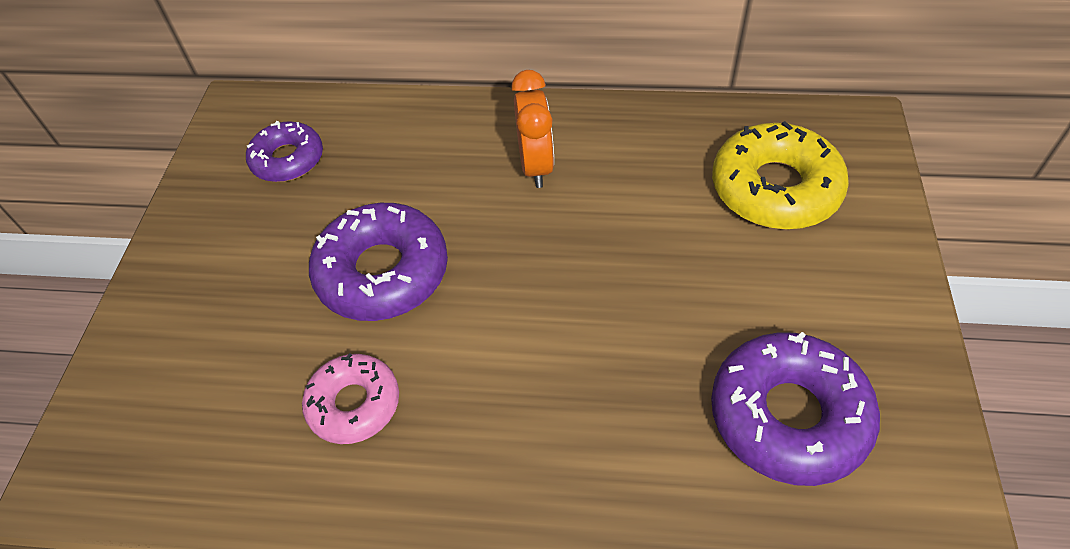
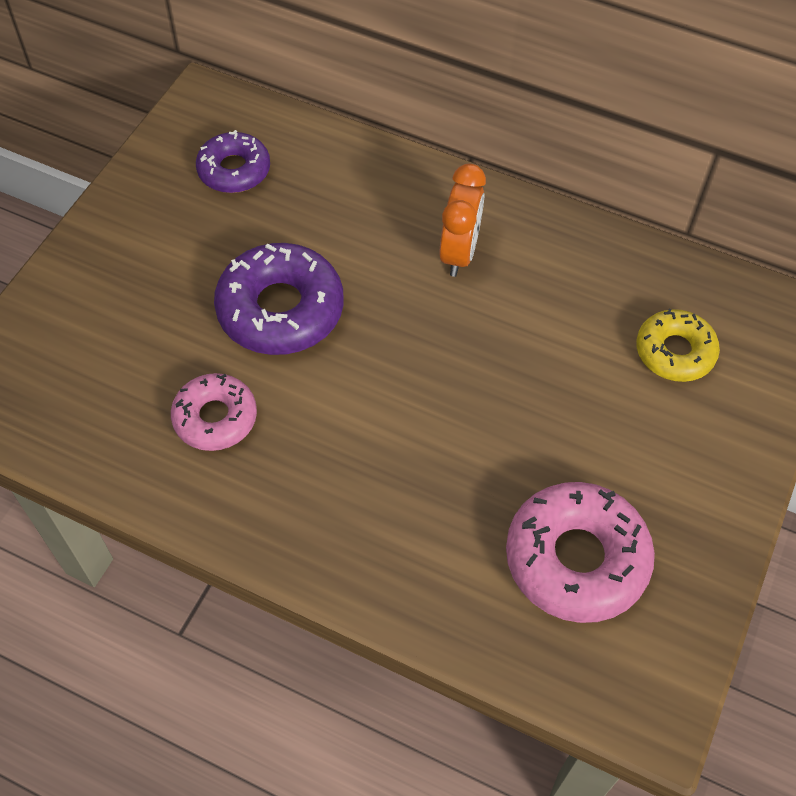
camera: 15 degrees right, 5 degrees up
(775, 188) = (675, 352): yellow donut -> yellow donut, size x0.63
(788, 416) = (576, 559): purple donut -> pink donut

